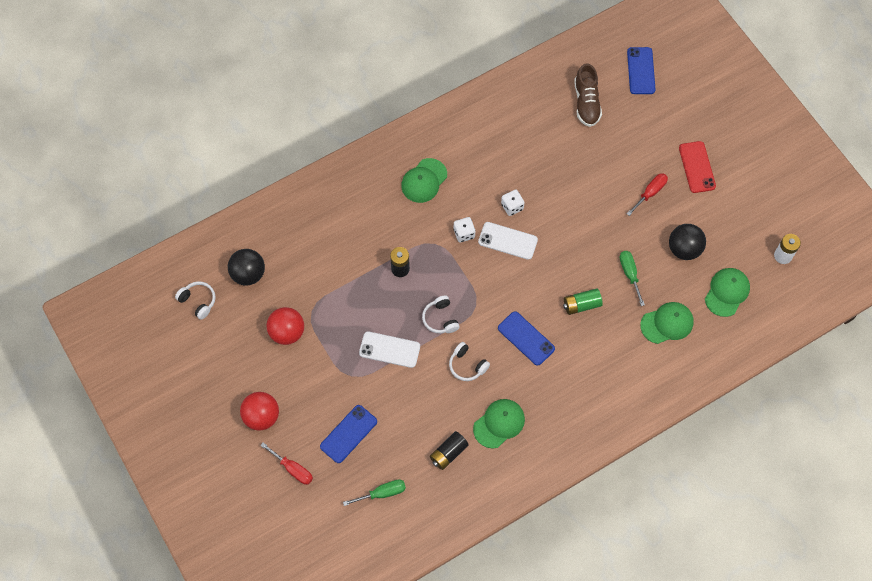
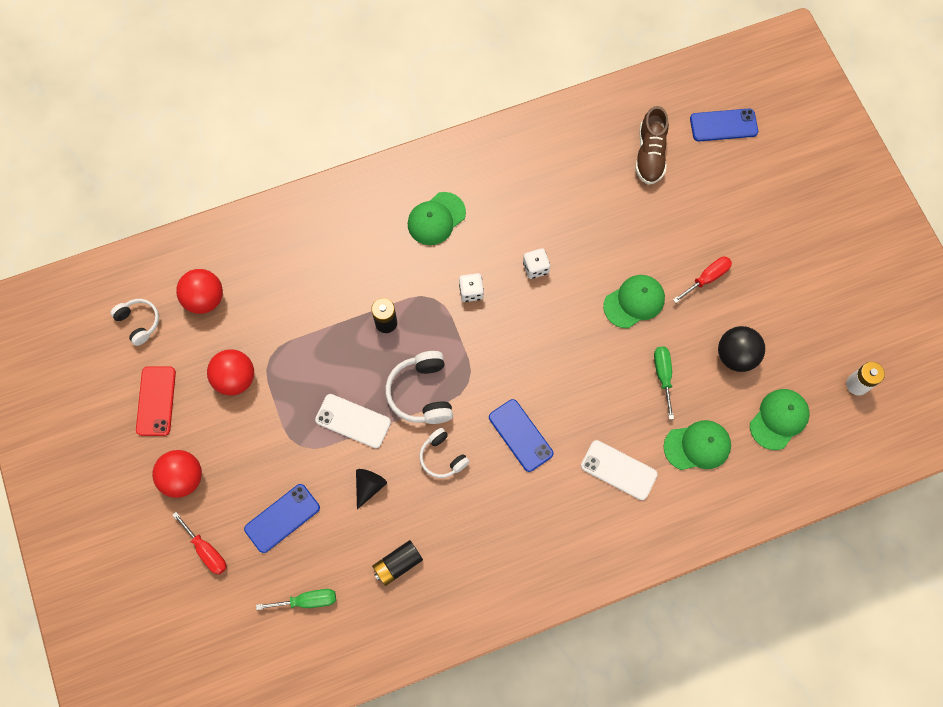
camera: 10 degrees right, 5 degrees up
(248, 274) = (205, 299): black ball -> red ball
(413, 398) = (369, 486): none -> black cone
(440, 319) = (422, 393): white headphones -> white headphones, size x1.56
(499, 423) = (467, 537): green cap -> green cap (634, 302)
(508, 241) = (522, 309): white phone -> white phone (618, 470)
(581, 305) = (596, 404): green battery -> none
(641, 71) = (723, 125): blue phone -> blue phone turned 75 degrees clockwise
(697, 167) = (770, 255): red phone -> red phone (156, 401)

